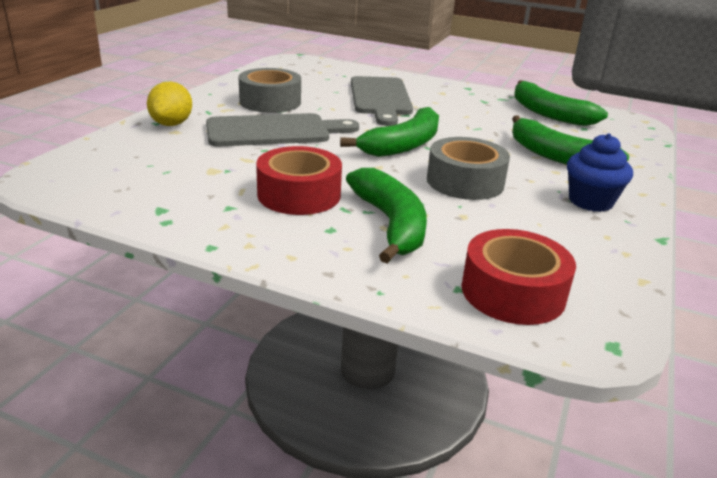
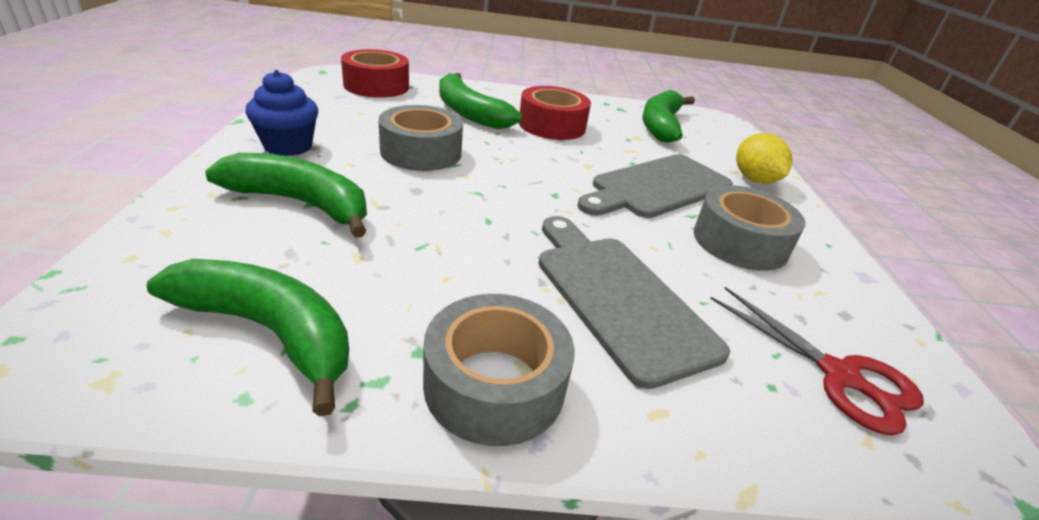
camera: 155 degrees right, 5 degrees up
(311, 72) = (840, 376): none -> red scissors
(403, 145) = (508, 190): green banana -> green banana (661, 125)
(456, 91) = (494, 384): none -> grey tape

